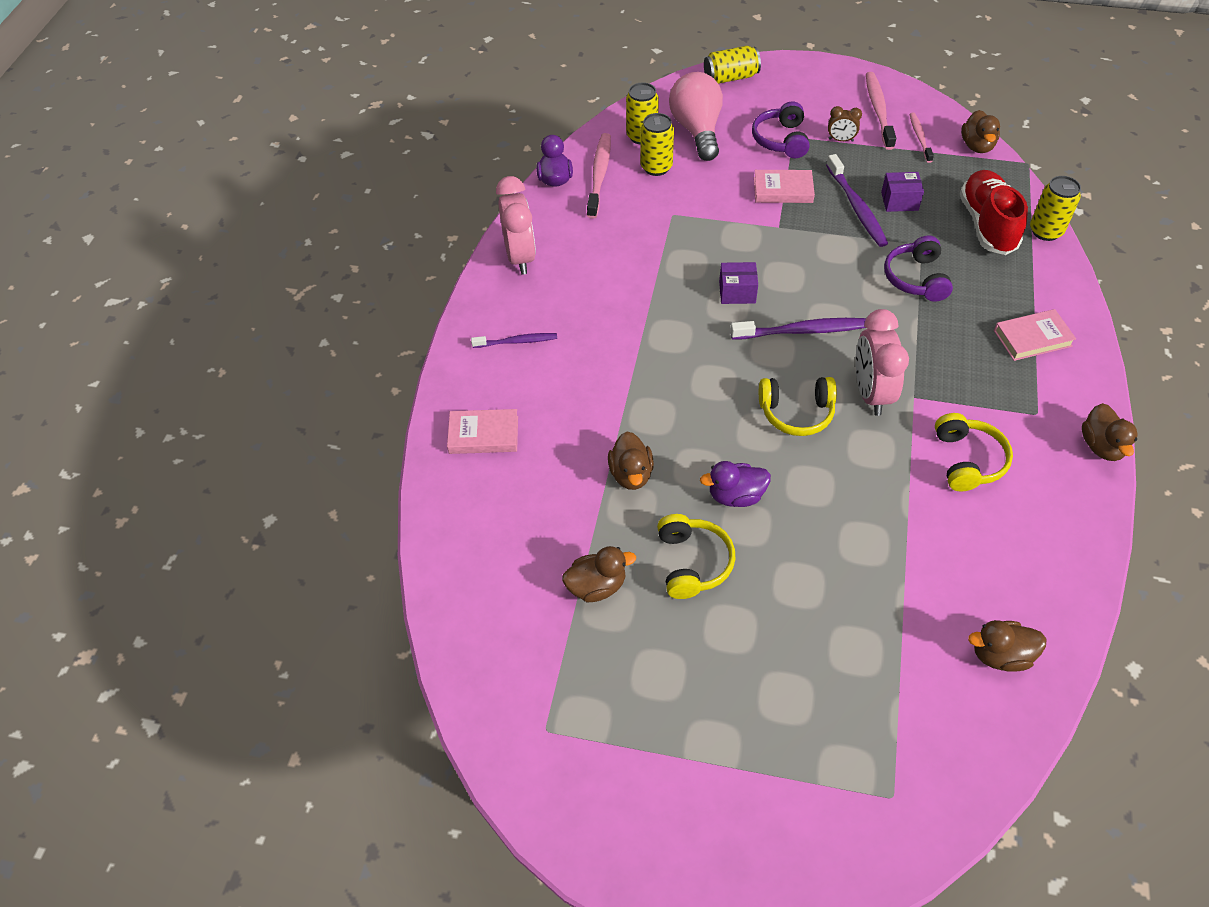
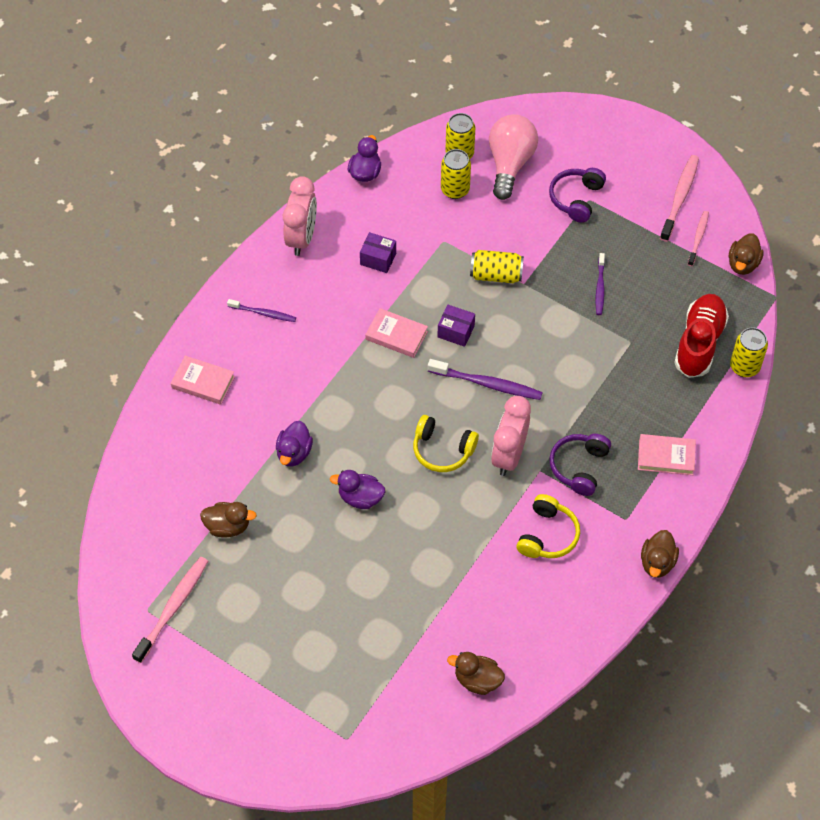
camera: 20 degrees right, 5 degrees up
(599, 175) = (403, 181): pink toothbrush -> pink toothbrush (173, 608)
(631, 474) = (294, 453): brown duck -> purple duck
(692, 562) = (302, 535): yellow headphones -> none
(730, 77) = (570, 117): yellow can -> yellow can (496, 275)
(783, 190) = (548, 249): pink book -> pink book (396, 335)
(841, 140) = (627, 216): brown clock -> none
(856, 207) = (600, 287): purple toothbrush -> purple toothbrush, size x0.62
(899, 201) = (640, 295): purple box -> purple box (378, 259)
(916, 278) = (607, 371): purple headphones -> purple headphones (579, 467)

